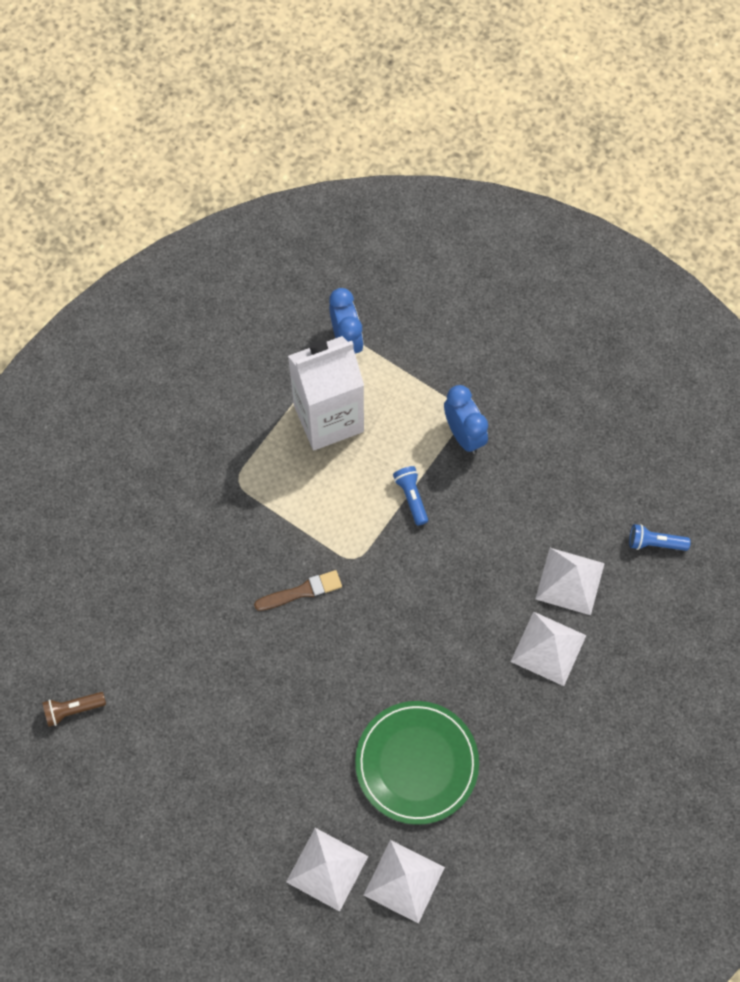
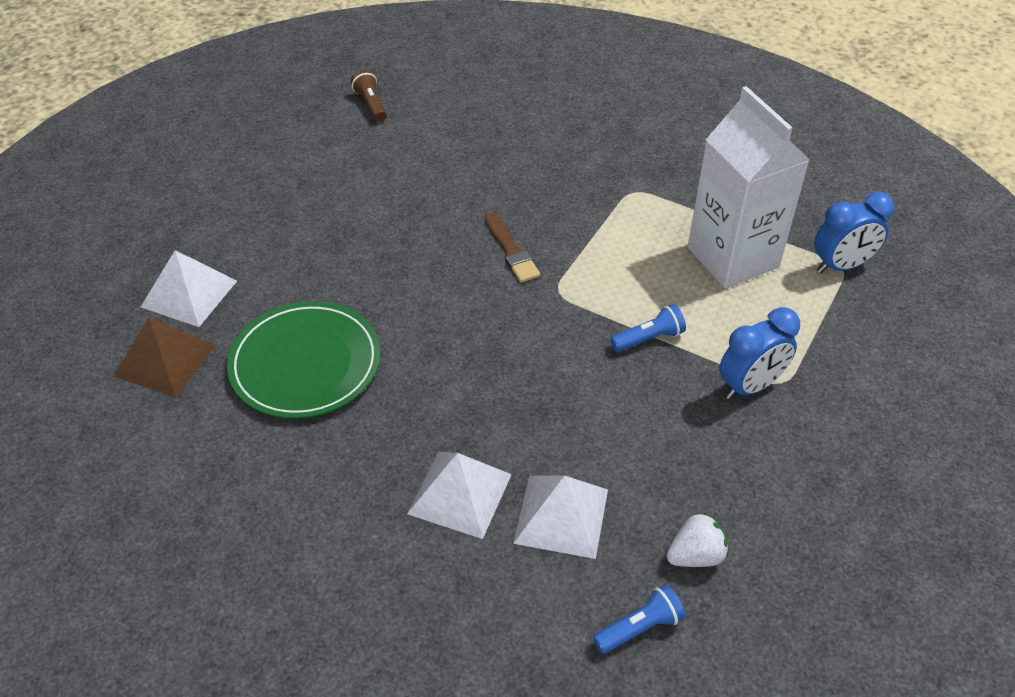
camera: 85 degrees right, 20 degrees down
(404, 881) = (165, 360): white pyramid -> brown pyramid
(604, 500) = (695, 555): none -> white strawberry
(655, 543) = (639, 627): blue flashlight -> blue flashlight turned 60 degrees clockwise

